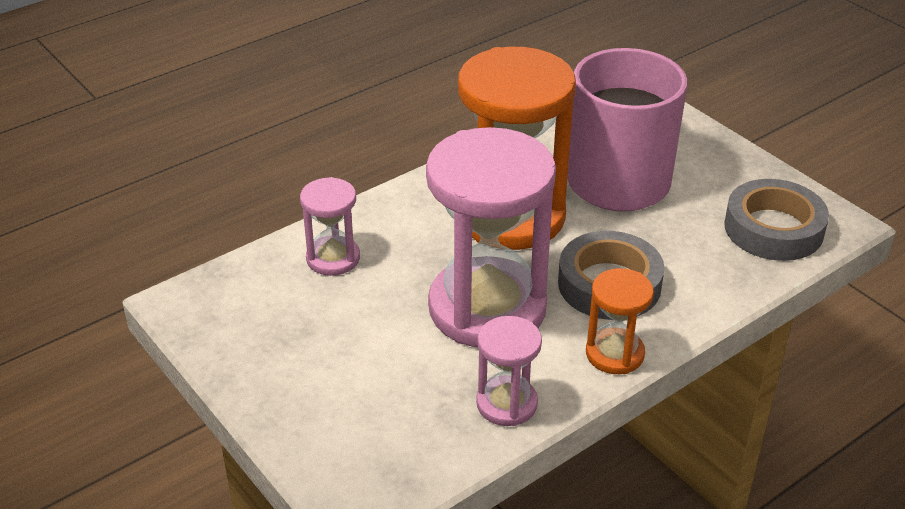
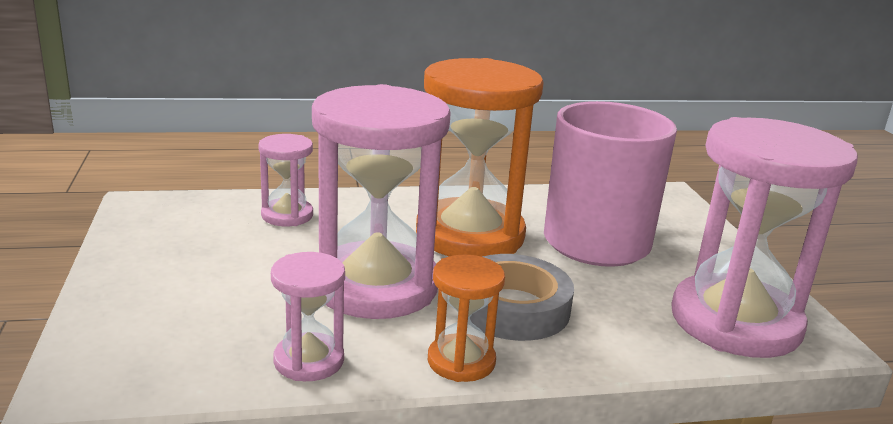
camera: 25 degrees right, 15 degrees down
(773, 228) = (735, 322): grey tape -> pink hourglass

